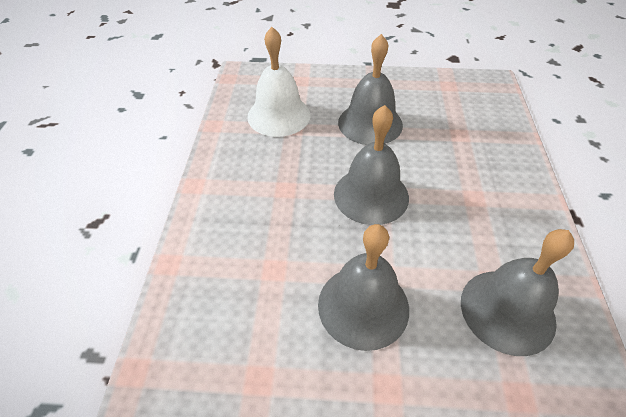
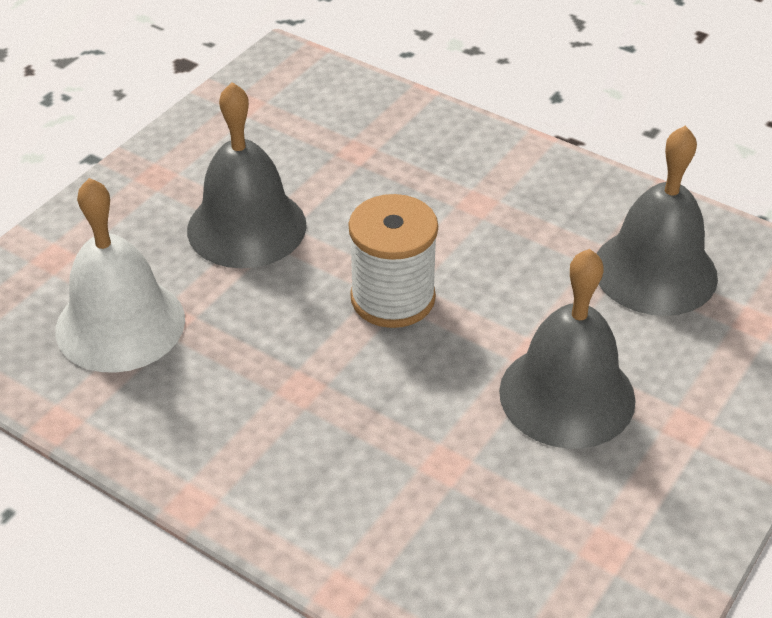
camera: 60 degrees left, 5 degrees down
(371, 195) = (392, 298): grey bell -> white spool

